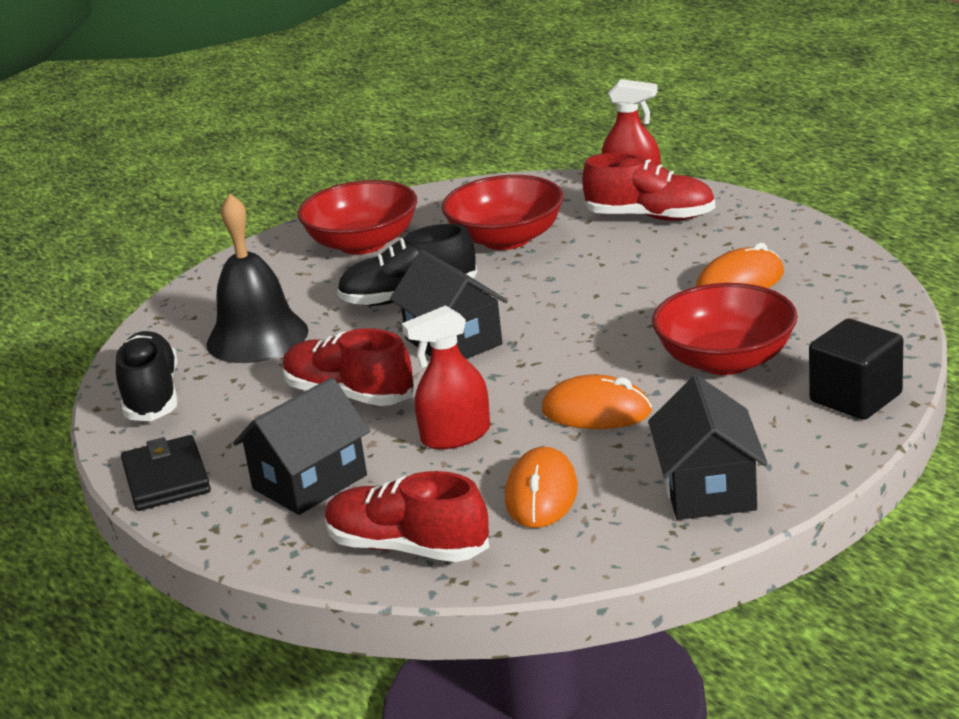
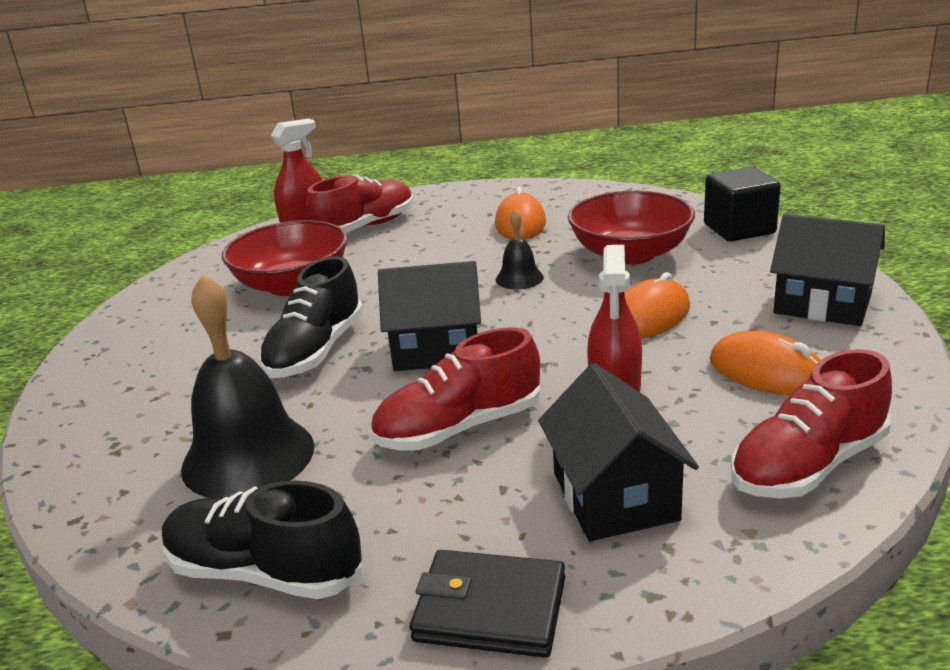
camera: 60 degrees left, 0 degrees up
(363, 243) = (166, 349): red bowl -> none
(615, 327) = (519, 278): none -> black bell

